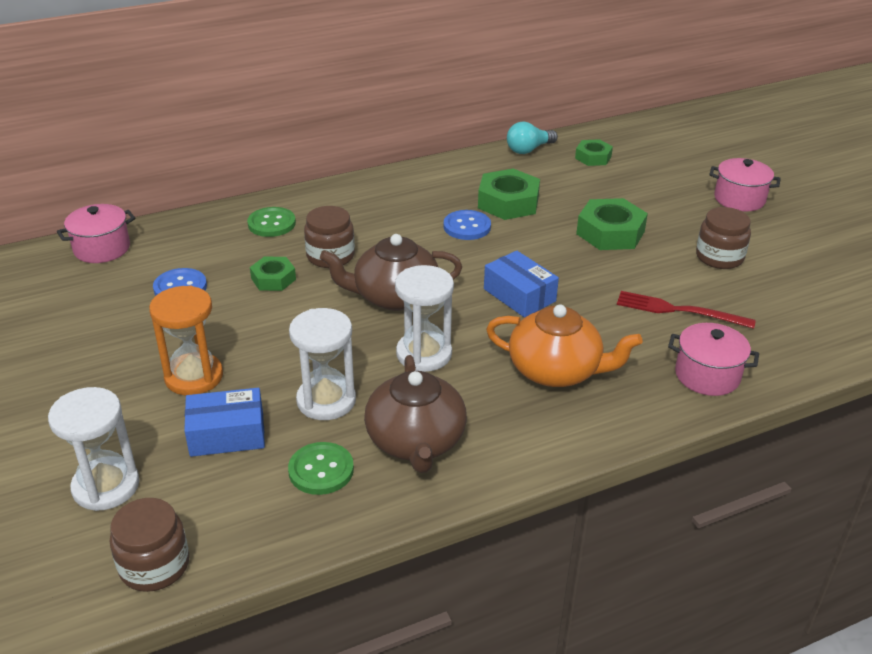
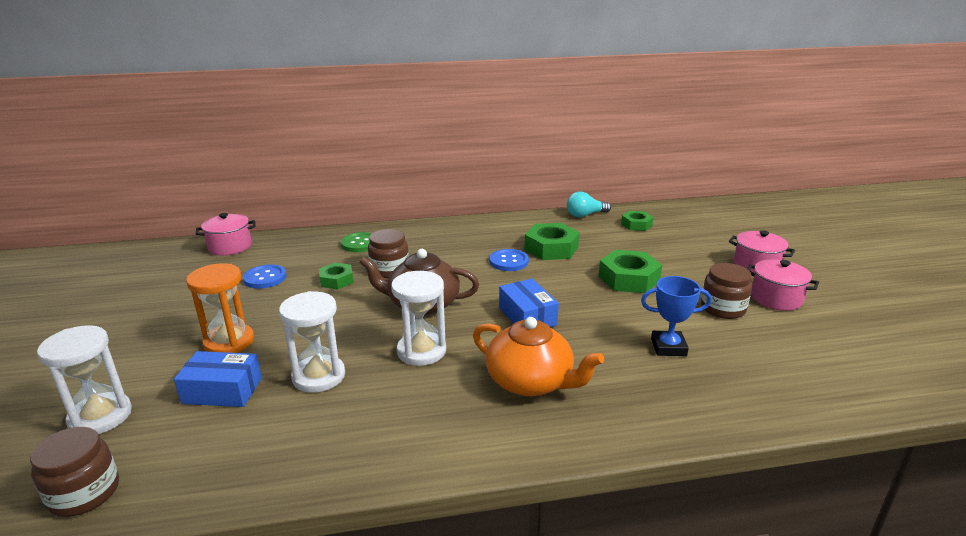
camera: 15 degrees right, 10 degrees down
(321, 470) = (277, 434): green button -> none
(416, 441) = (373, 423): brown teapot -> none
(679, 310) = (668, 347): red fork -> blue trophy
(707, 375) = (676, 408): pink pot -> pink pot (776, 298)

